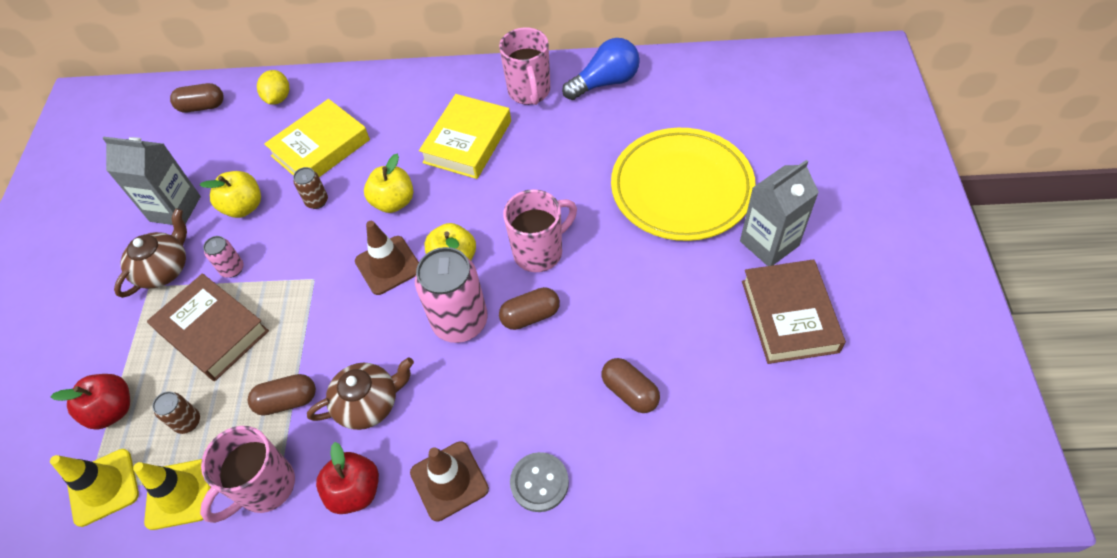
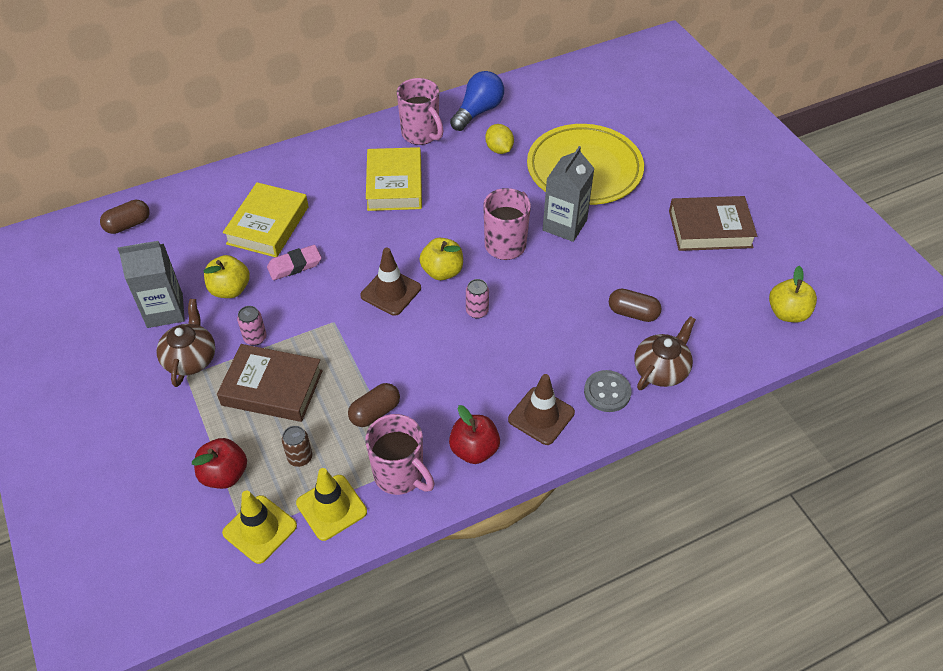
camera: 30 degrees left, 5 degrees down
(265, 487) = (400, 475): pink mug -> pink mug turned 60 degrees counterclockwise
(278, 98) = (199, 198): yellow lemon -> yellow lemon (499, 149)
(317, 201) = (294, 265): brown can -> pink eraser
(369, 403) = (443, 390): brown teapot -> brown teapot (661, 369)
(393, 202) = (362, 246): yellow apple -> yellow apple (787, 313)
(460, 322) = (477, 311): pink can -> pink can, size x0.47
(530, 316) = (528, 289): brown capsule -> none
(769, 243) = (668, 187): grey carton -> grey carton (564, 225)
(789, 316) = (710, 229): brown book -> brown book turned 60 degrees counterclockwise

